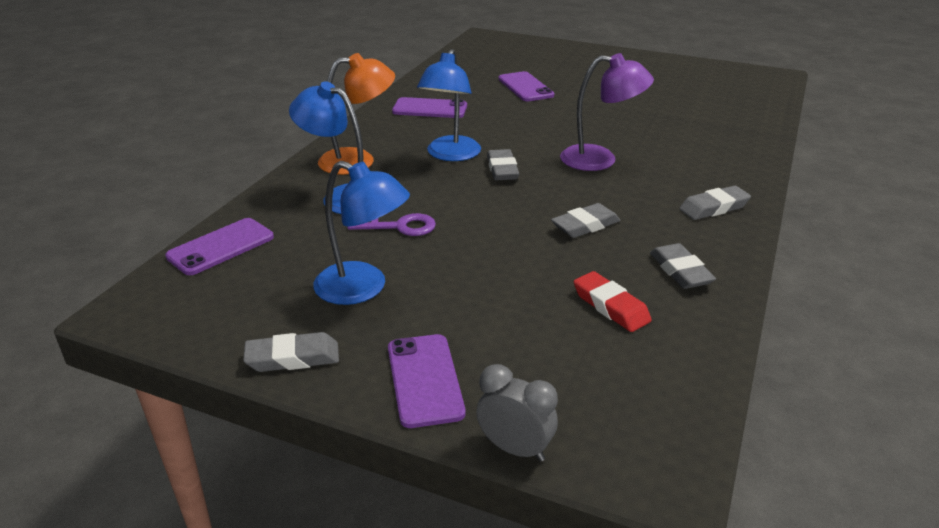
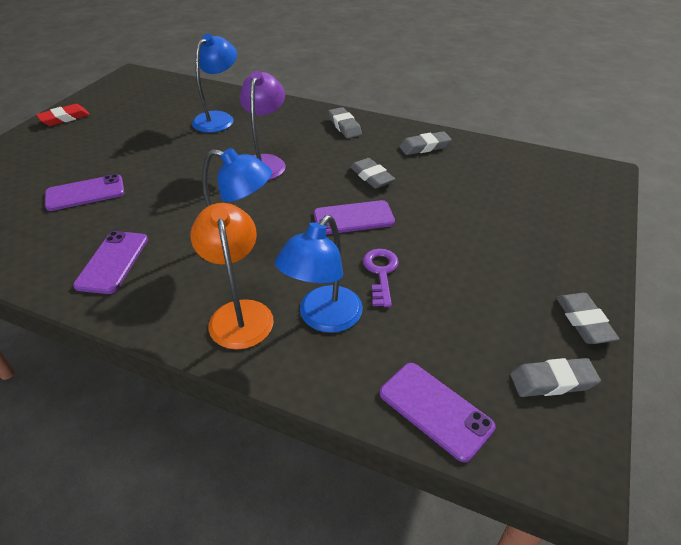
camera: 90 degrees left, 10 degrees up
(363, 288) = (481, 289): blue lamp -> blue lamp (219, 118)
(425, 380) = (575, 251): purple phone -> purple phone (353, 218)
(502, 169) = (276, 213): grey eraser -> grey eraser (552, 381)
(515, 449) = (613, 216): grey clock -> none
(610, 306) = (470, 175): red eraser -> red eraser (65, 118)

